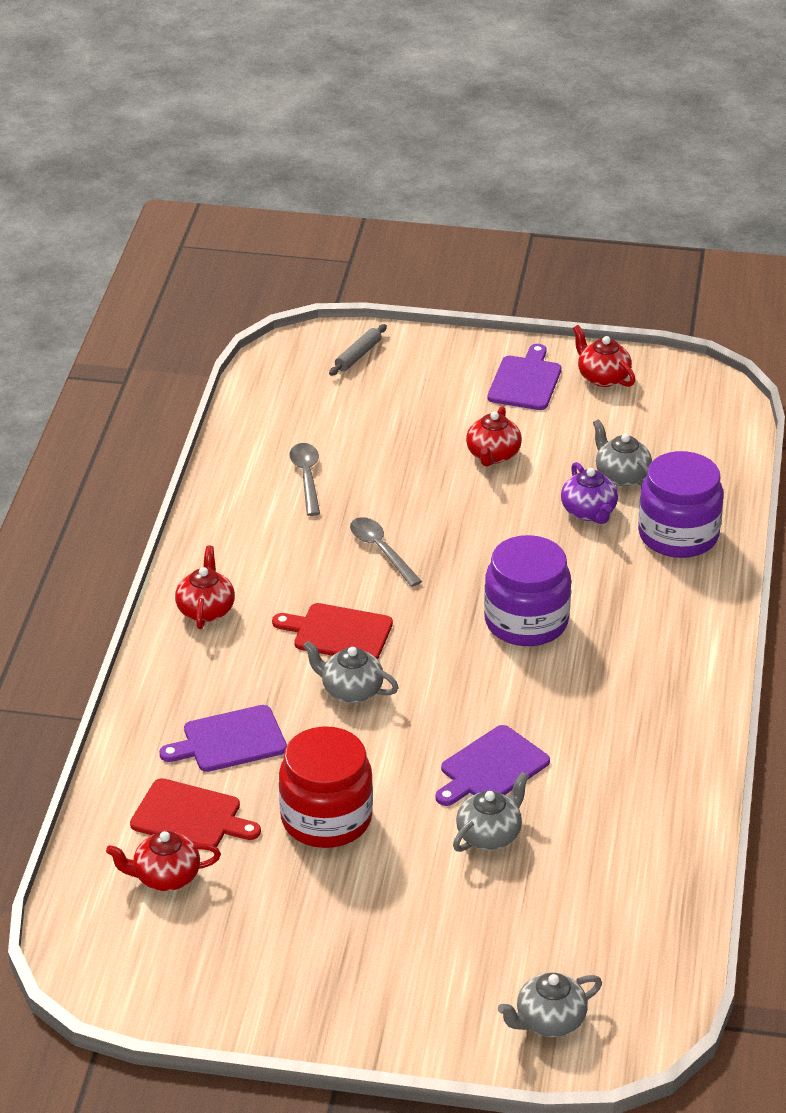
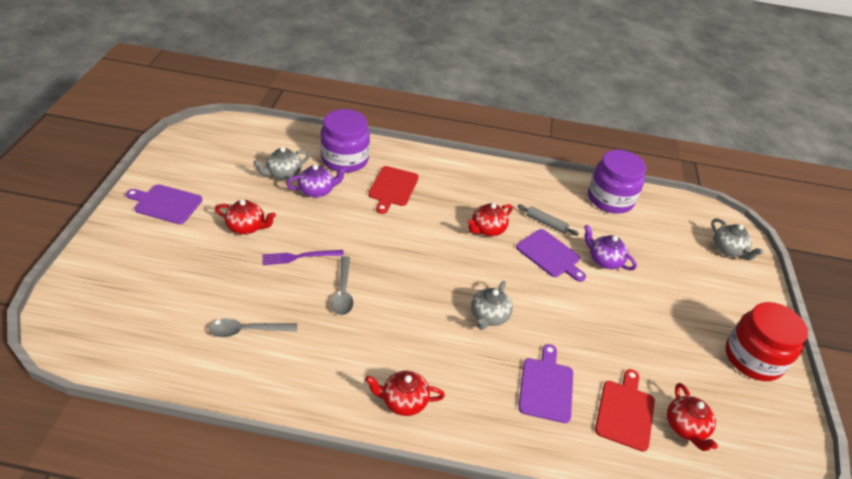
camera: 95 degrees left, 5 degrees up
(230, 740) = (546, 387): purple cutting board -> purple cutting board turned 150 degrees counterclockwise
(326, 818) = (609, 335): red jar -> red jar (753, 358)
(338, 633) = (430, 320): red cutting board -> red cutting board (393, 188)
(358, 355) = (92, 291): grey rolling pin -> grey rolling pin (546, 223)
(381, 551) = (343, 292): grey spoon -> grey spoon turned 60 degrees counterclockwise
(442, 507) = (299, 257): none -> purple fork
(489, 835) = (604, 260): grey teapot -> purple teapot
(526, 622) = (420, 228): purple jar -> purple jar (610, 199)
(602, 377) = (176, 169): red teapot -> red teapot (487, 229)

